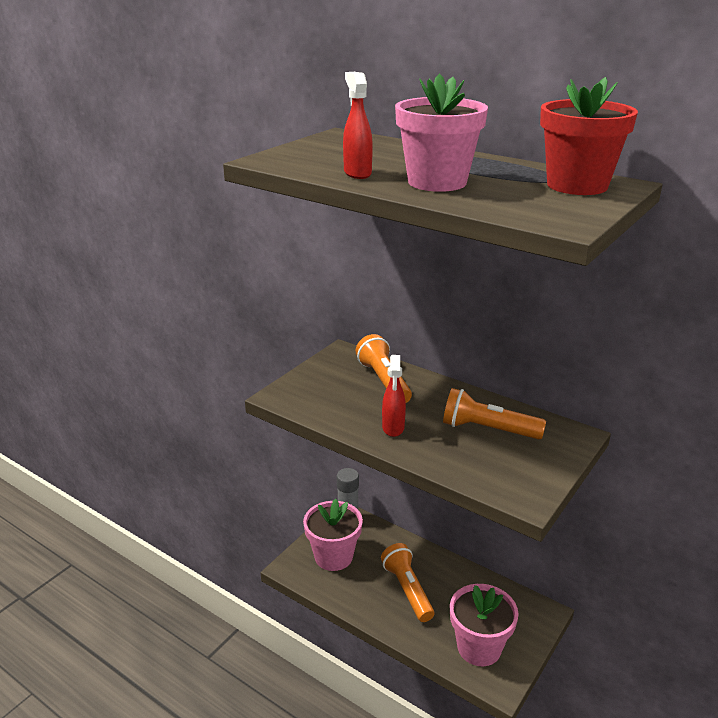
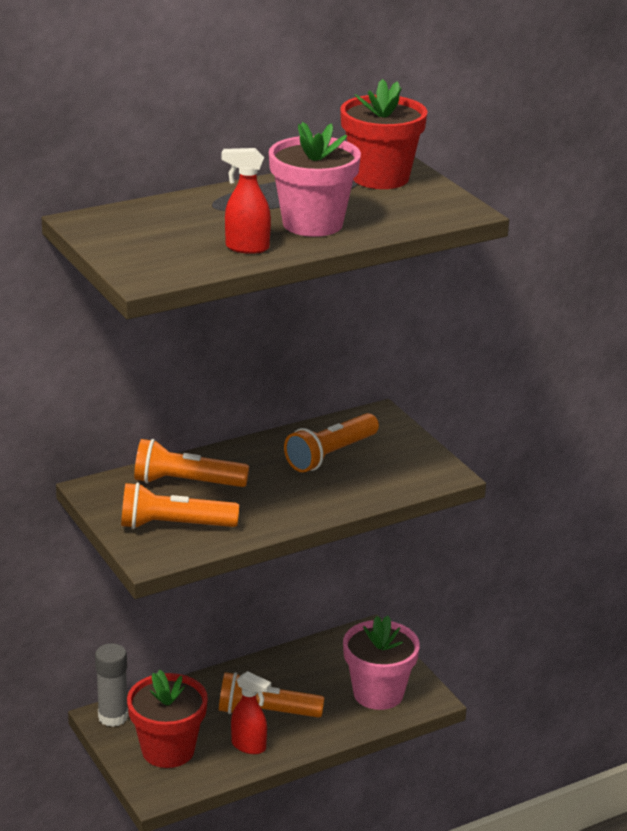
camera: 65 degrees left, 0 degrees up
(325, 393) = (174, 525): none -> orange flashlight
(333, 556) = (168, 750): pink flower pot -> red flower pot
(393, 428) = (281, 505): red spray bottle -> red spray bottle (249, 746)

